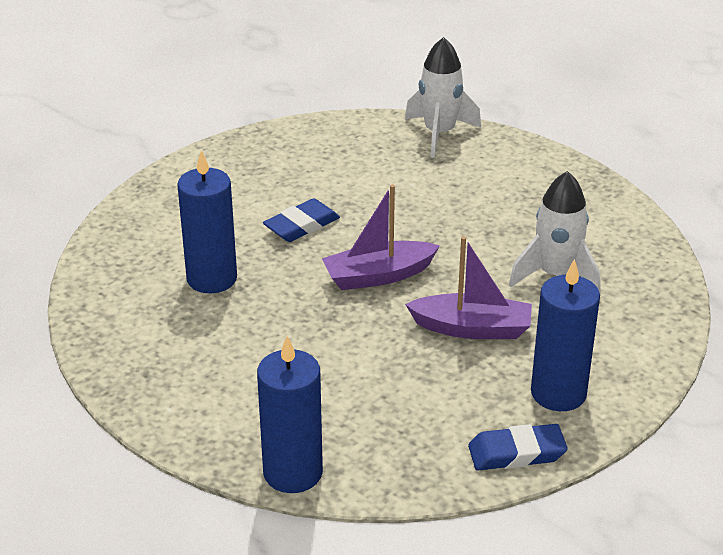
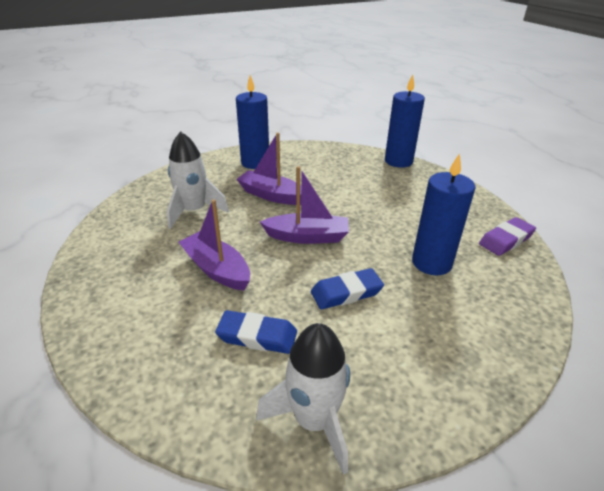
camera: 160 degrees left, 0 degrees up
(110, 334) = (506, 240): none -> purple eraser
(439, 134) = (139, 377): white rocket -> white rocket (314, 420)
(454, 216) = (217, 269): none -> purple boat
(516, 453) = (294, 149): blue eraser -> blue eraser (257, 336)

